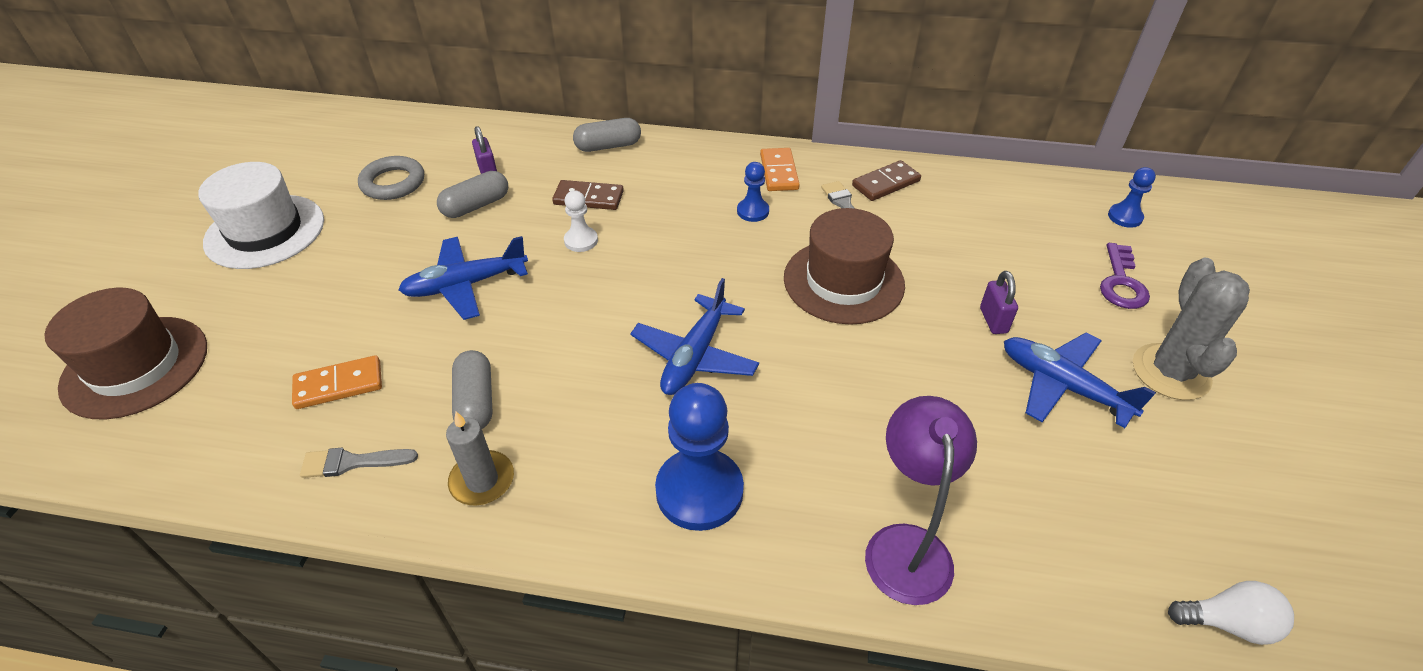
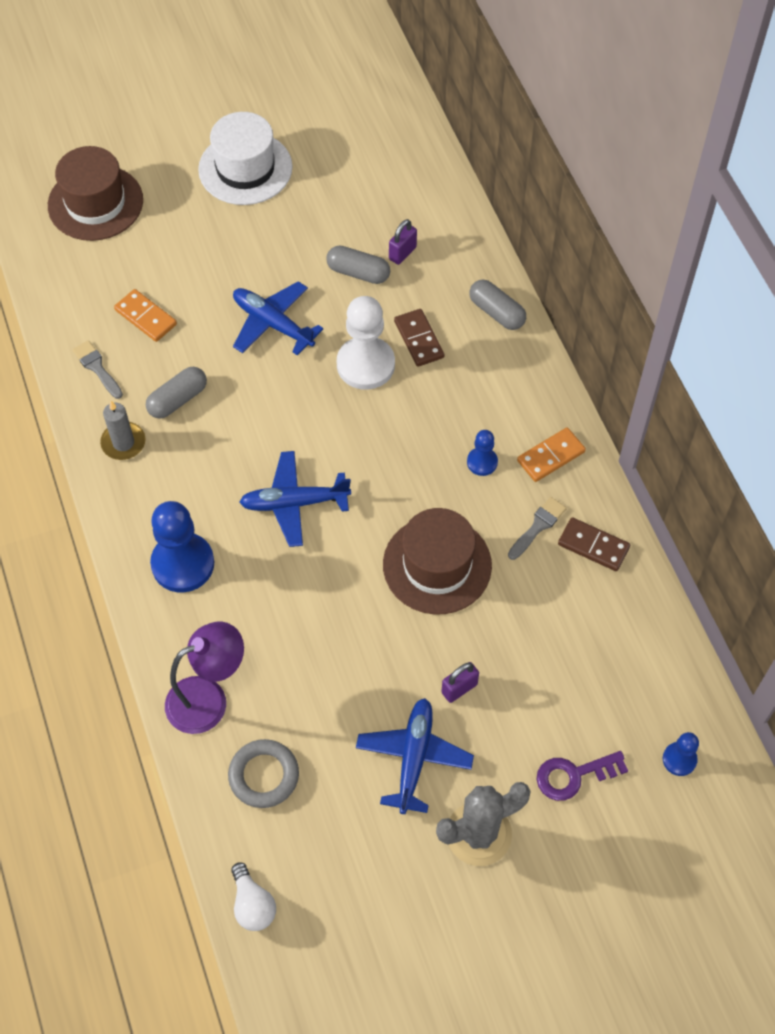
camera: 60 degrees right, 15 degrees up
(393, 183) = (347, 202): grey ring -> grey ring (264, 775)
(581, 241) = (365, 365): white pawn -> white pawn, size x1.97

